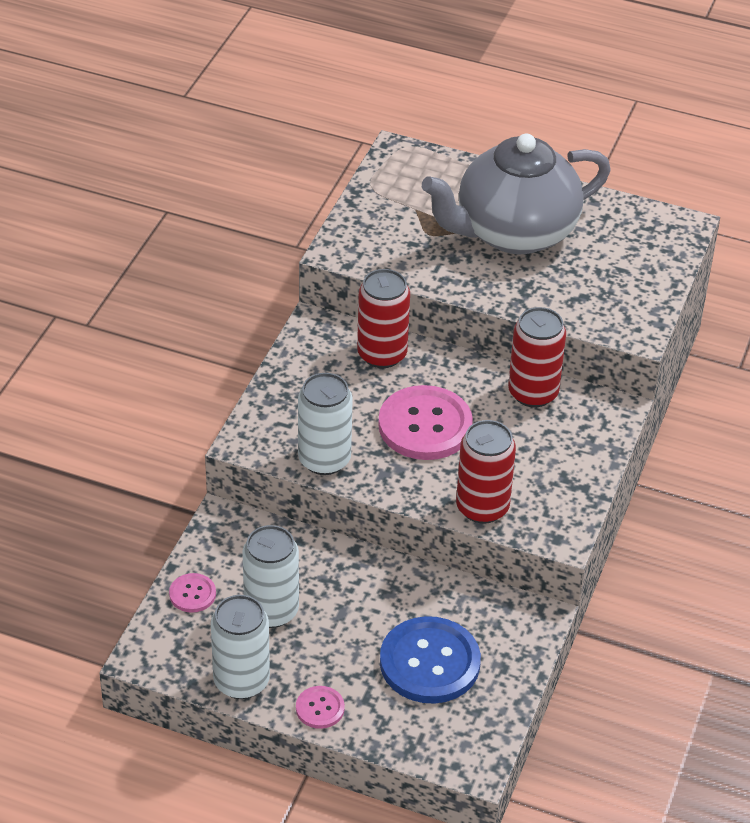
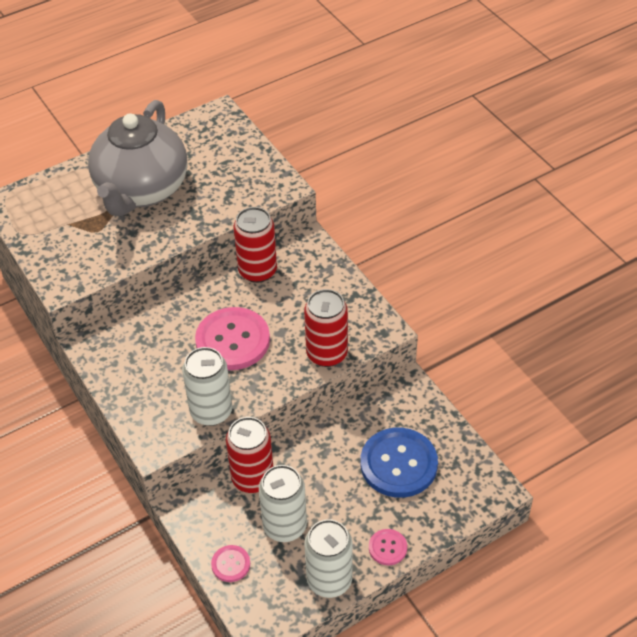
camera: 50 degrees left, 5 degrees up
(382, 354) = (150, 325): red can -> red can (252, 478)

